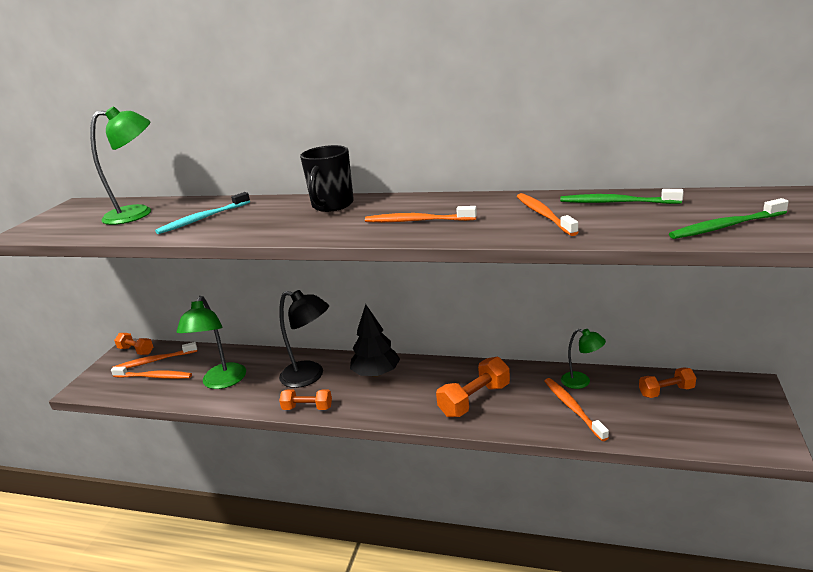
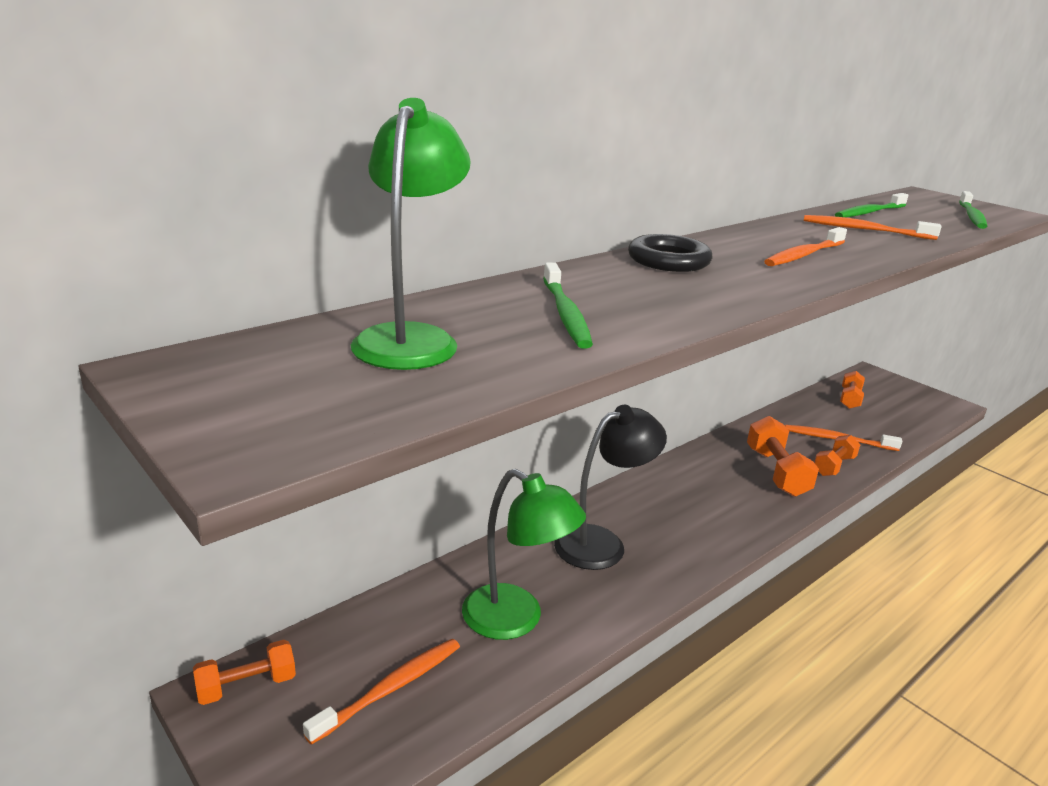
camera: 60 degrees left, 0 degrees up
(154, 361) = (328, 673): orange toothbrush -> none
(202, 219) = (565, 314): turquoise toothbrush -> green toothbrush
(307, 408) = (678, 572): orange dumbbell -> orange dumbbell (834, 466)
(332, 205) = (668, 260): black mug -> black ring
(376, 373) = (655, 499): black tree -> none
(581, 382) = (800, 418): green lamp -> none

